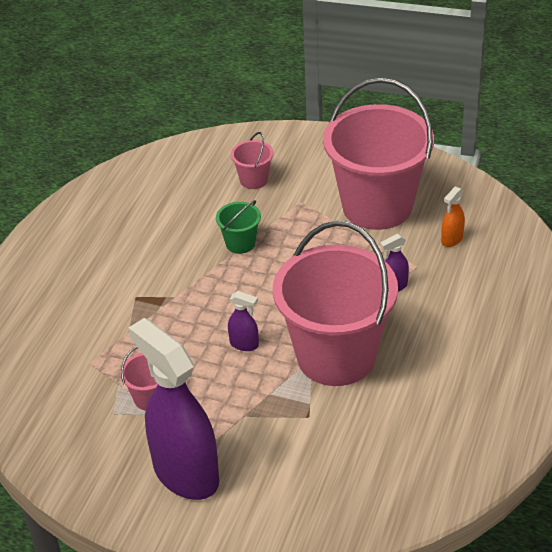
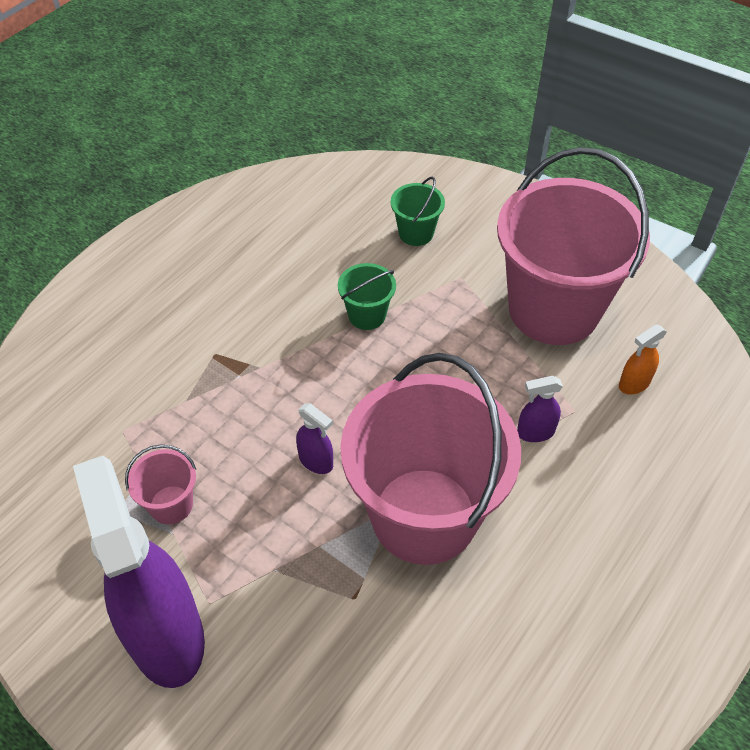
camera: 15 degrees right, 10 degrees up
(253, 180) = (416, 233): pink bucket -> green bucket

